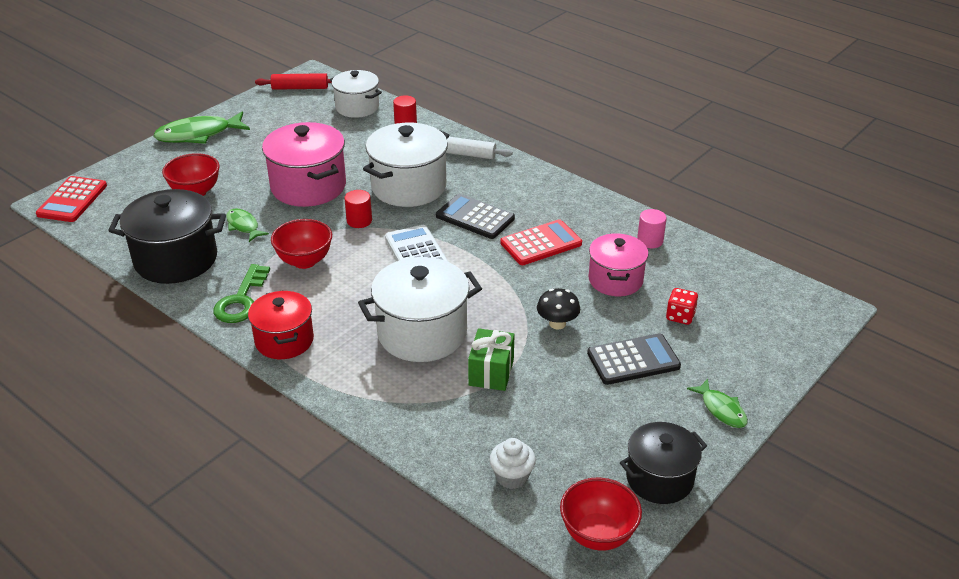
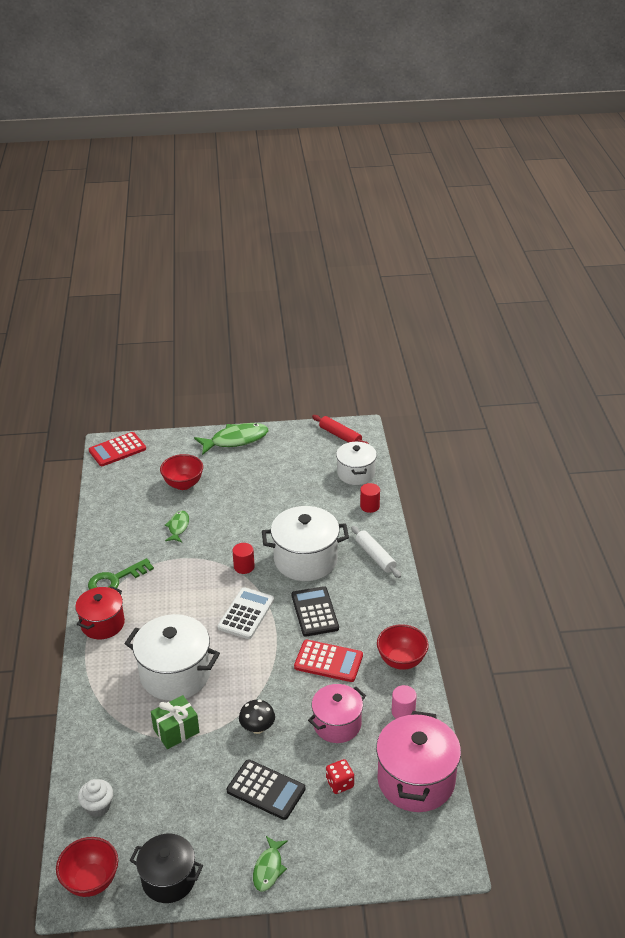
camera: 45 degrees right, 0 degrees up
(176, 259) = (117, 528): black pot -> none
(198, 135) = (236, 440): green fish -> green fish turned 135 degrees clockwise
(304, 261) = (178, 576): red bowl -> red bowl (401, 661)
(308, 186) = (248, 520): pink pot -> pink pot (416, 780)

